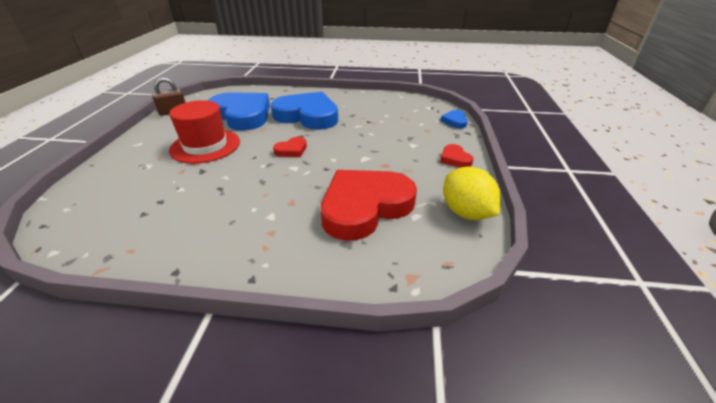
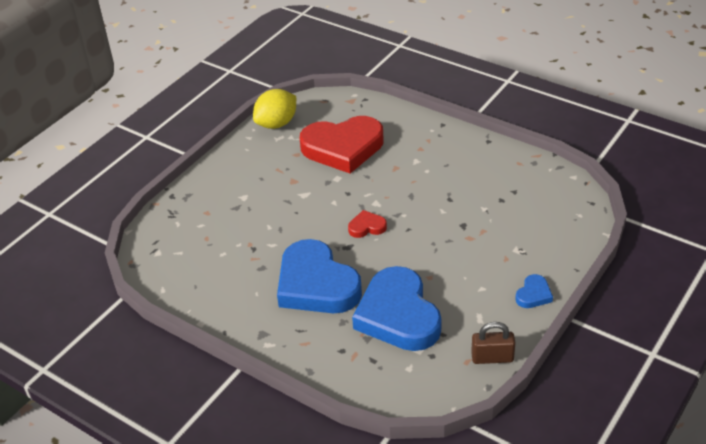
camera: 150 degrees left, 5 degrees up
(205, 146) = (455, 263): red hat -> none
(455, 121) = (161, 217): blue heart -> blue heart (533, 294)
(455, 159) = (226, 168): red heart -> none
(466, 212) = (276, 124): yellow lemon -> yellow lemon turned 45 degrees clockwise

